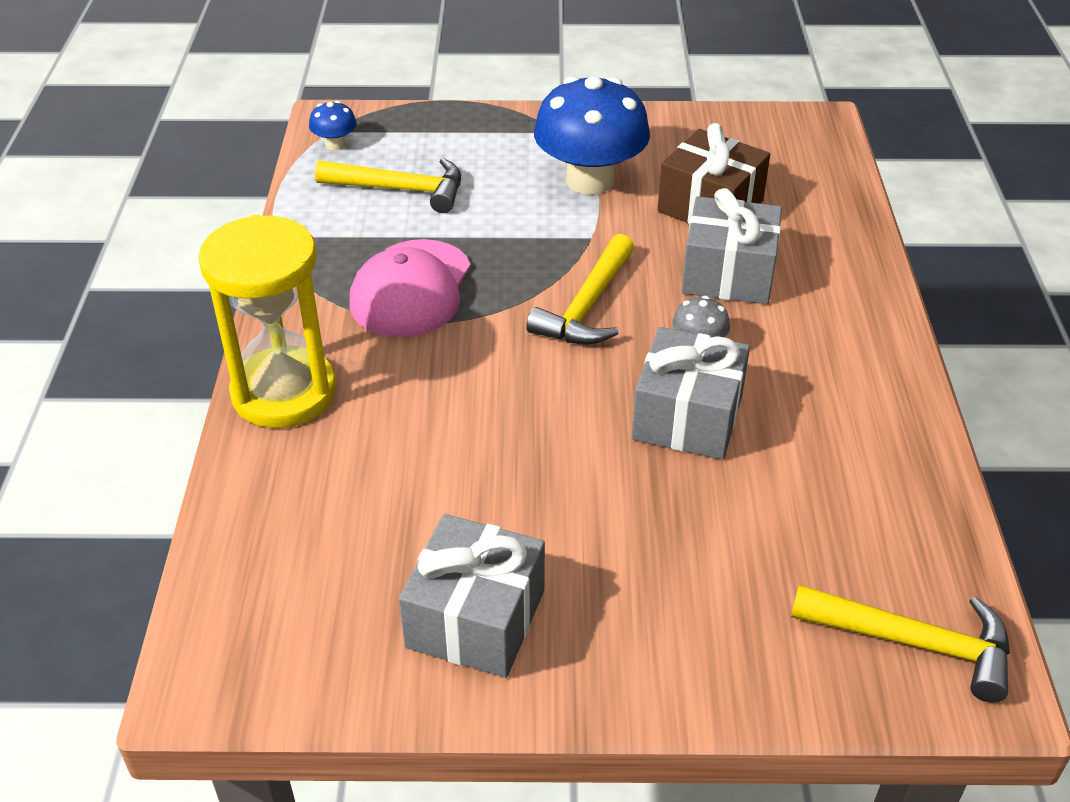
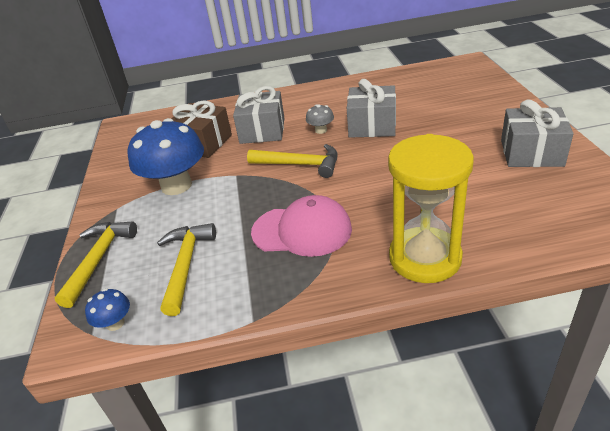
camera: 95 degrees left, 5 degrees down
(914, 643) = (461, 72): yellow hammer -> yellow hammer (98, 259)

